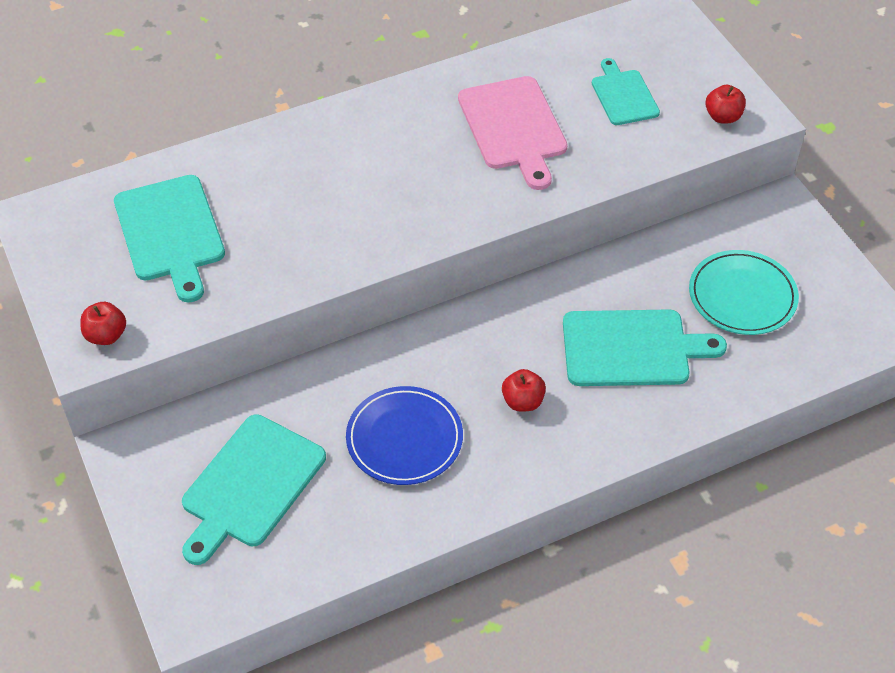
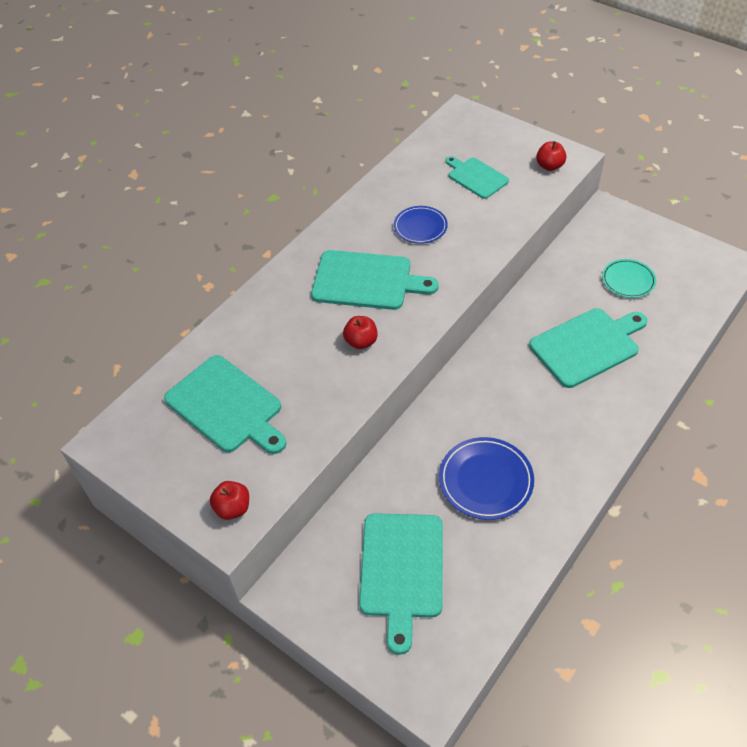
camera: 25 degrees left, 0 degrees up
(408, 163) = (366, 281): none -> turquoise cutting board
(514, 127) = (420, 227): pink cutting board -> blue plate
(523, 401) = (545, 415): red apple -> red apple (361, 342)
(742, 296) = (628, 280): turquoise plate -> turquoise plate, size x0.66

